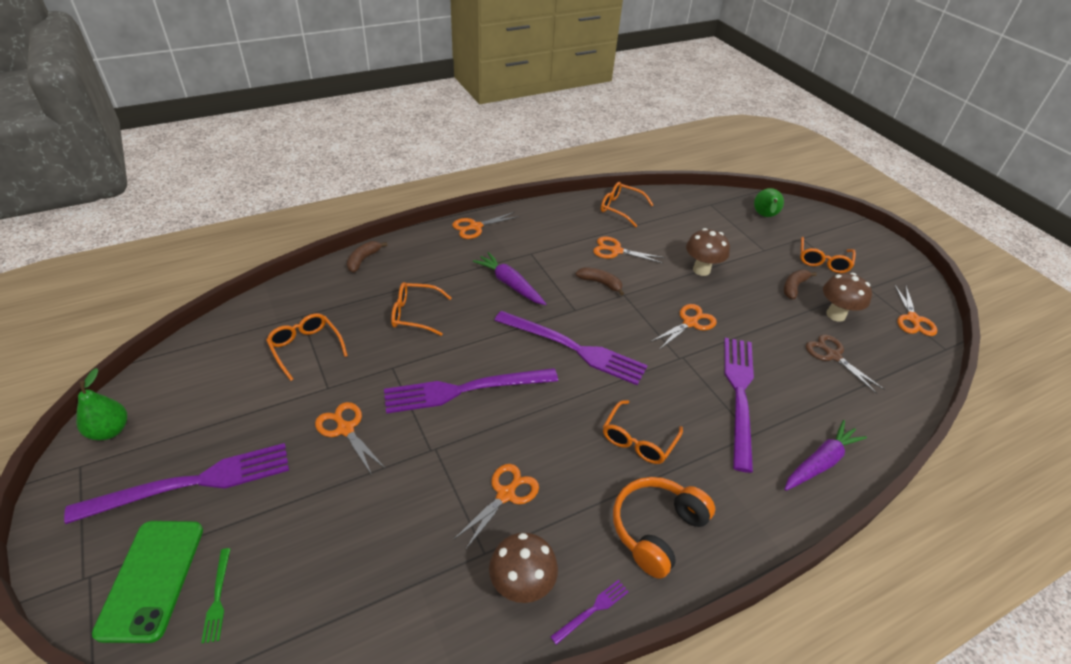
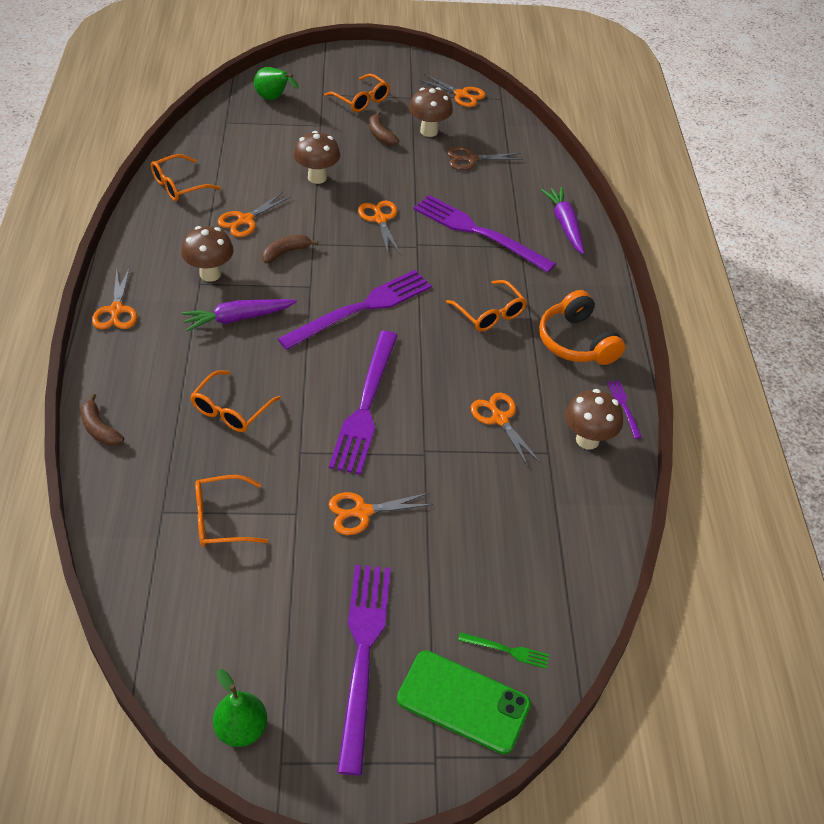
camera: 65 degrees left, 5 degrees up
(544, 254) = (210, 274): none -> brown mushroom

